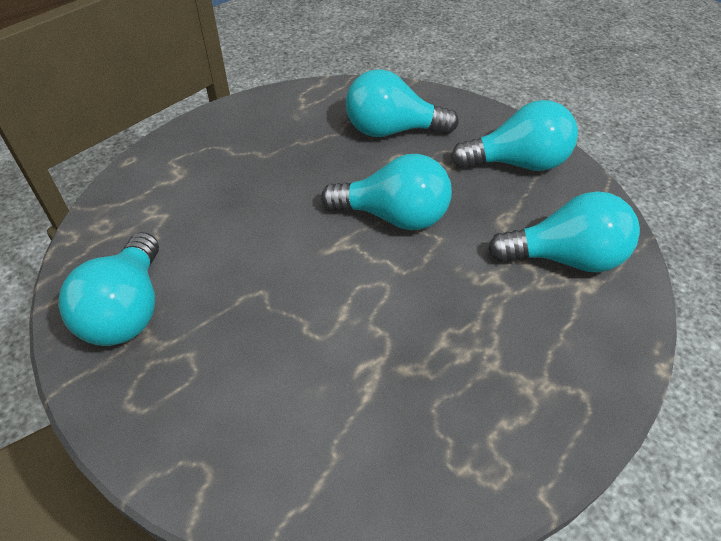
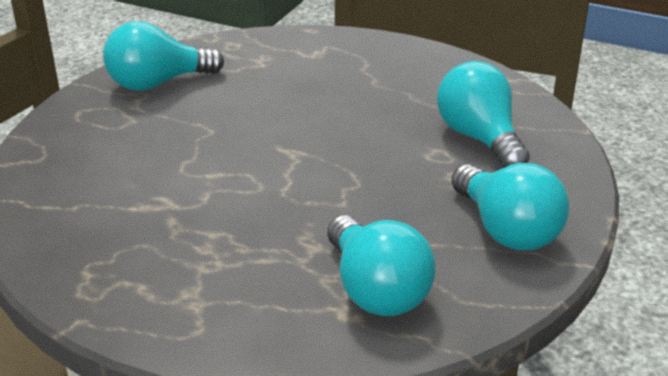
camera: 65 degrees right, 15 degrees down
(394, 216) = (351, 170): turquoise light bulb -> none

